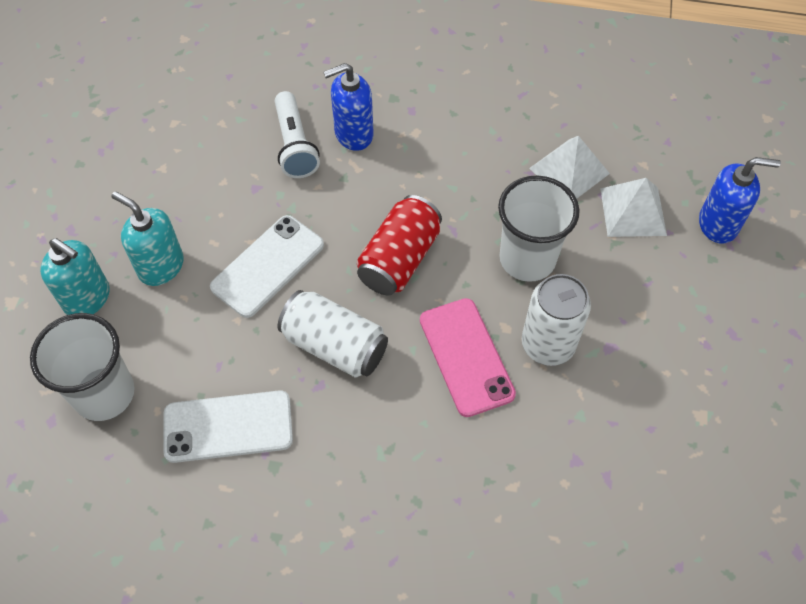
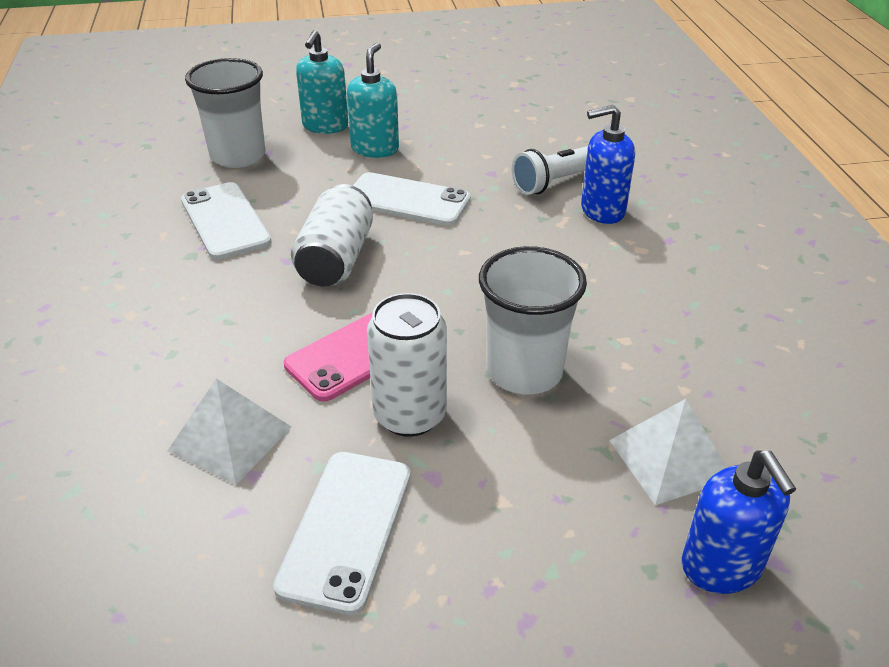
camera: 70 degrees right, 20 degrees down
(353, 134) = (602, 211): blue soap dispenser -> blue soap dispenser turned 60 degrees counterclockwise
(399, 259) = (463, 275): red can -> none
(569, 171) = (688, 382): white pyramid -> white pyramid (230, 438)
(641, 412) = (346, 529): none -> white phone

